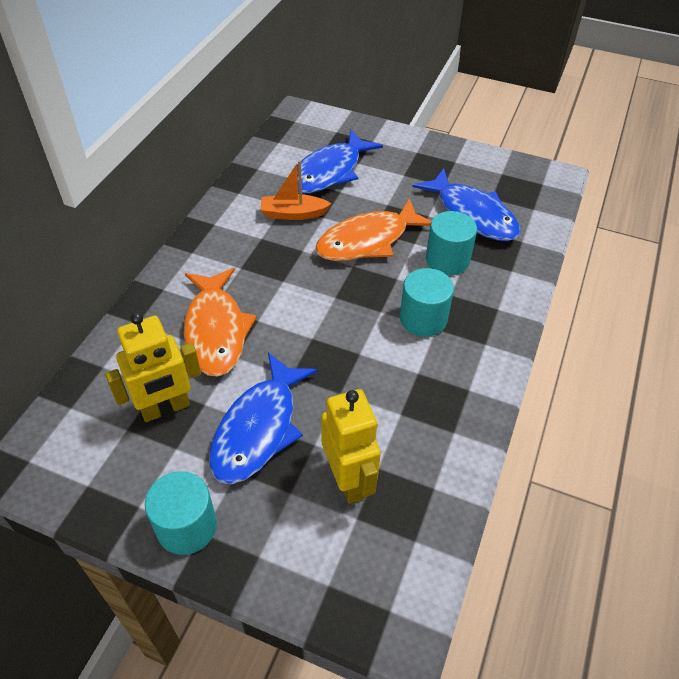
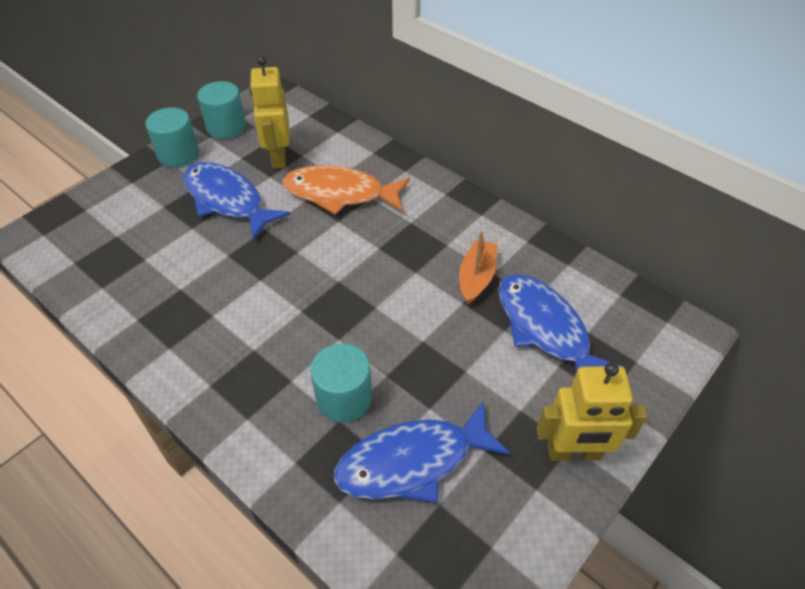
camera: 110 degrees right, 0 degrees up
(348, 480) = (148, 239): yellow robot -> yellow robot (574, 453)
(368, 240) = (408, 331): orange fish -> none
(423, 319) = (272, 342): turquoise cylinder -> turquoise cylinder (226, 127)

